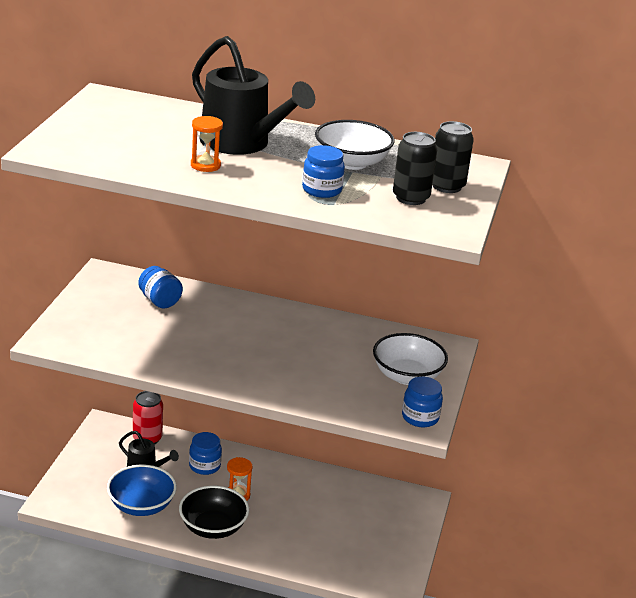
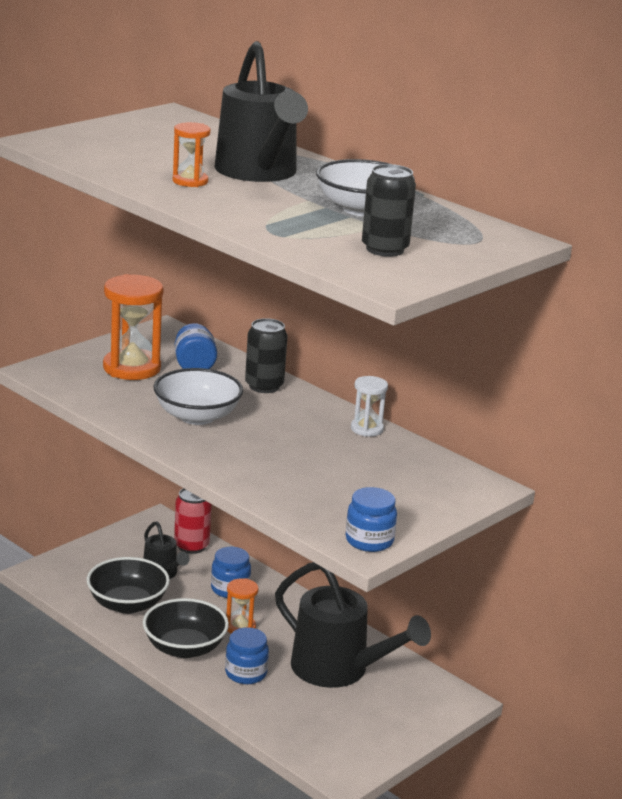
camera: 30 degrees right, 5 degrees down
(115, 317) = (131, 368): none -> orange hourglass
(141, 505) = (127, 604): blue bowl -> black bowl
(322, 190) = (288, 223): blue jar -> blue jar (246, 673)
(330, 321) = (367, 429): none -> white hourglass
(331, 505) = (339, 670): none -> black watering can
(407, 376) = (399, 500): white bowl -> white bowl (197, 416)
(447, 186) = (447, 249): black can -> black can (264, 386)

